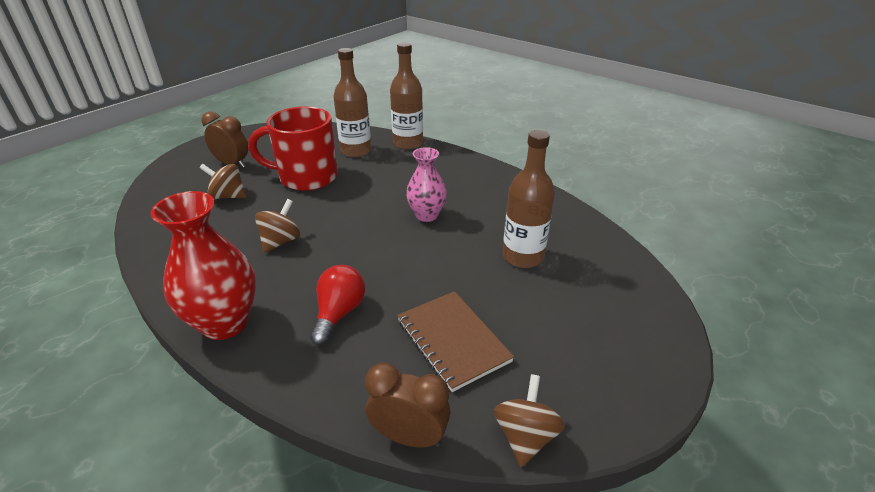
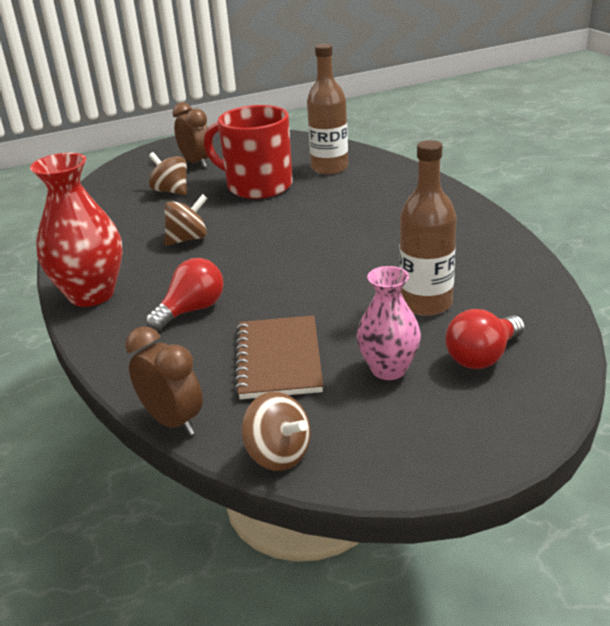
camera: 30 degrees right, 5 degrees down
(408, 143) = (395, 168): brown bottle -> none
(426, 215) = (352, 243): pink vase -> pink vase (388, 369)
(525, 436) = (278, 454): brown spinning top -> brown spinning top turned 90 degrees clockwise
(597, 292) = (482, 356): none -> red light bulb

